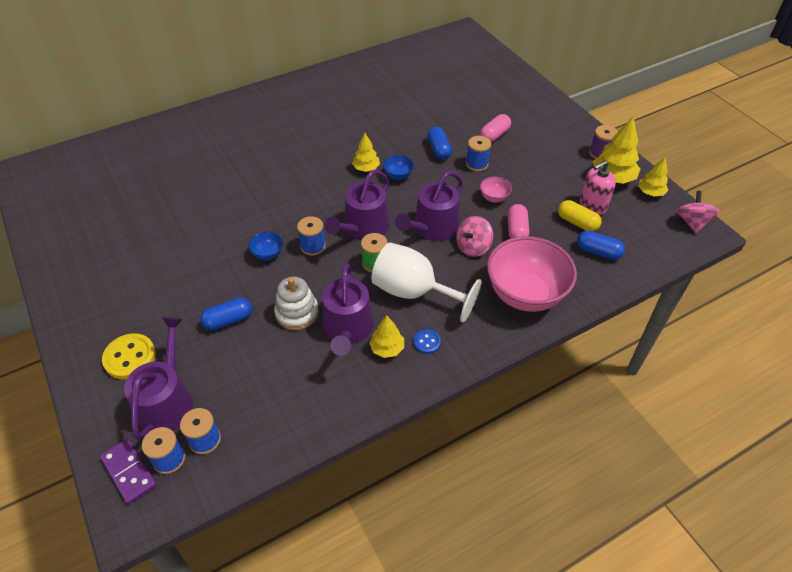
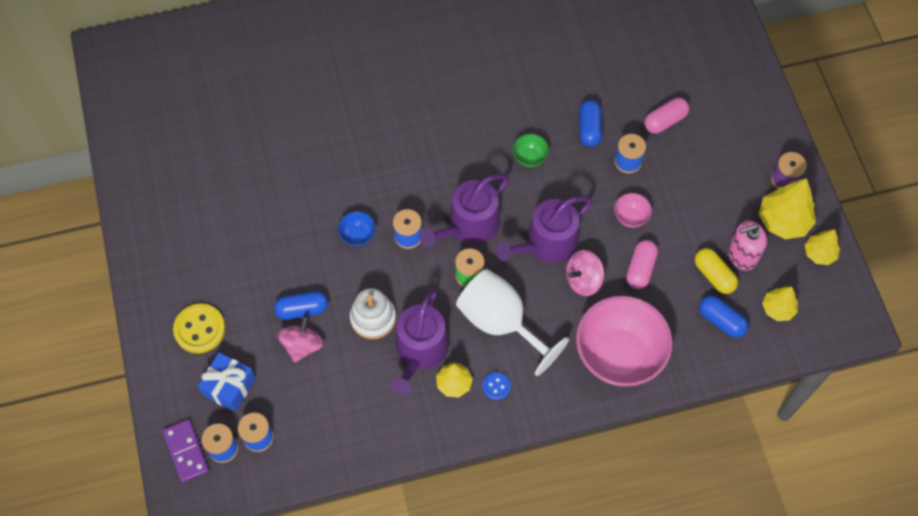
camera: 15 degrees right, 15 degrees up
(167, 401) = (229, 387): purple watering can -> blue gift
(366, 168) = (495, 138): yellow tree -> yellow tree (778, 309)
(398, 176) = (529, 157): blue bowl -> green bowl
(692, 222) = (848, 307): pink spinning top -> pink spinning top (302, 345)

